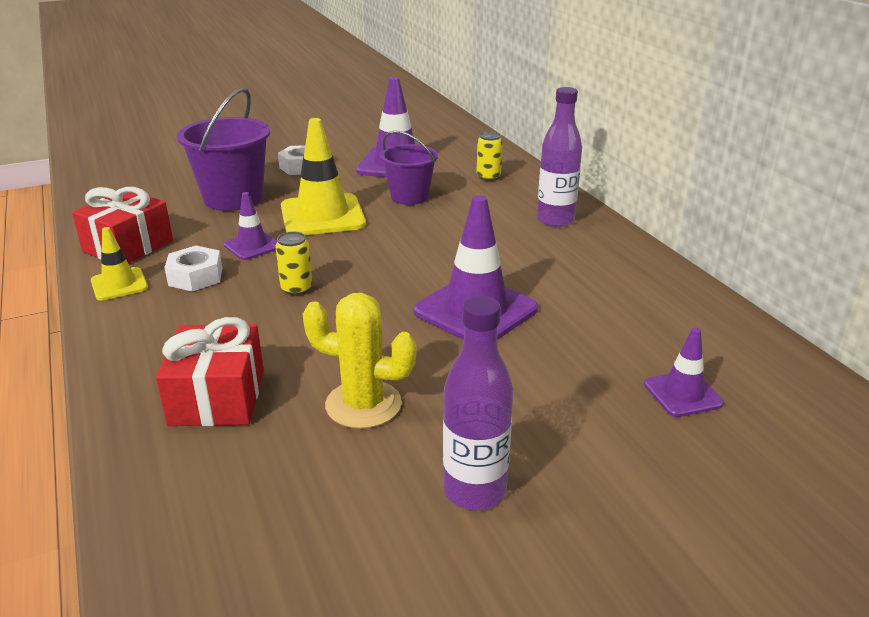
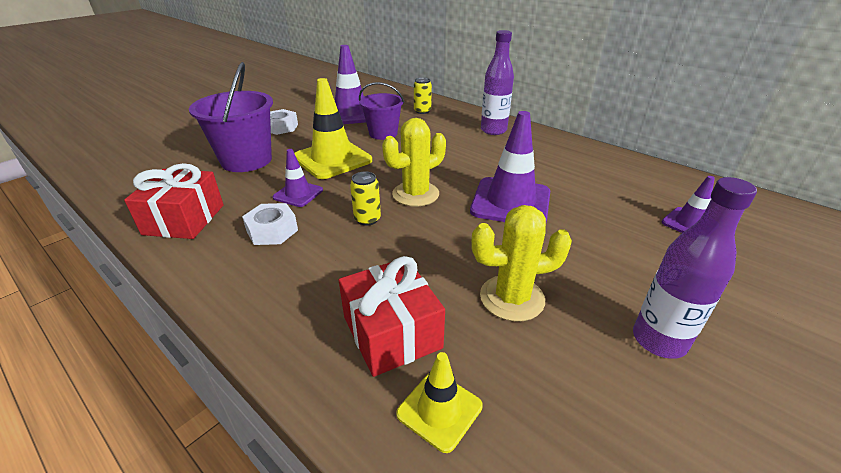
camera: 25 degrees left, 5 degrees up
(119, 284) = (205, 255): yellow traffic cone -> yellow traffic cone (439, 410)
(374, 275) = (415, 194): none -> yellow cactus

